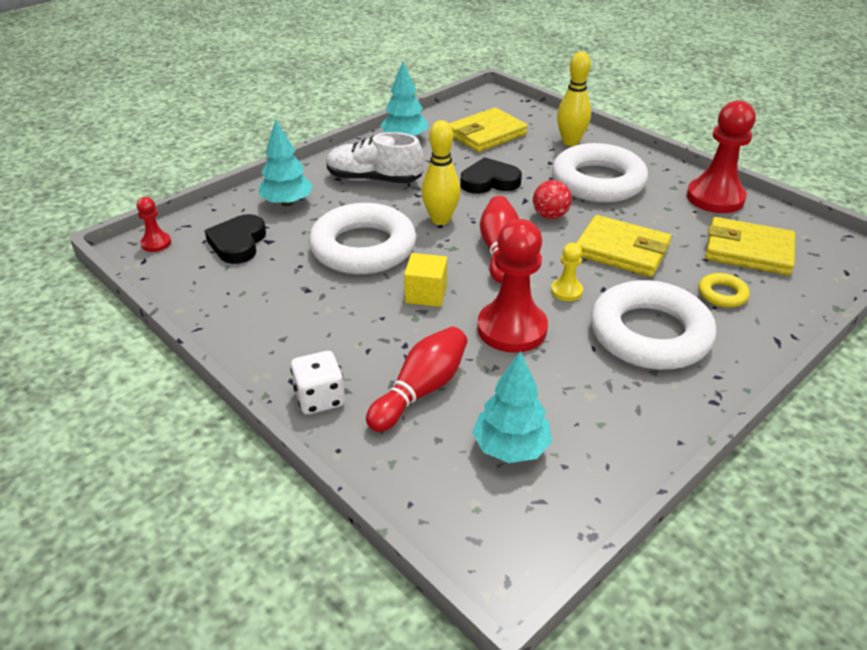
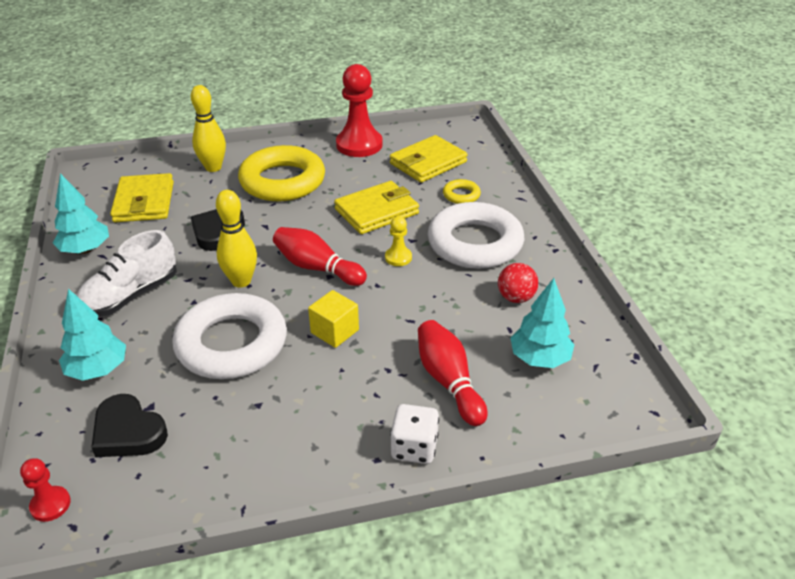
camera: 60 degrees left, 0 degrees up
(512, 329) = (417, 303): red pawn -> none
(550, 216) = (300, 223): red ball -> red ball (515, 298)
(598, 182) = (282, 181): white ring -> yellow ring

